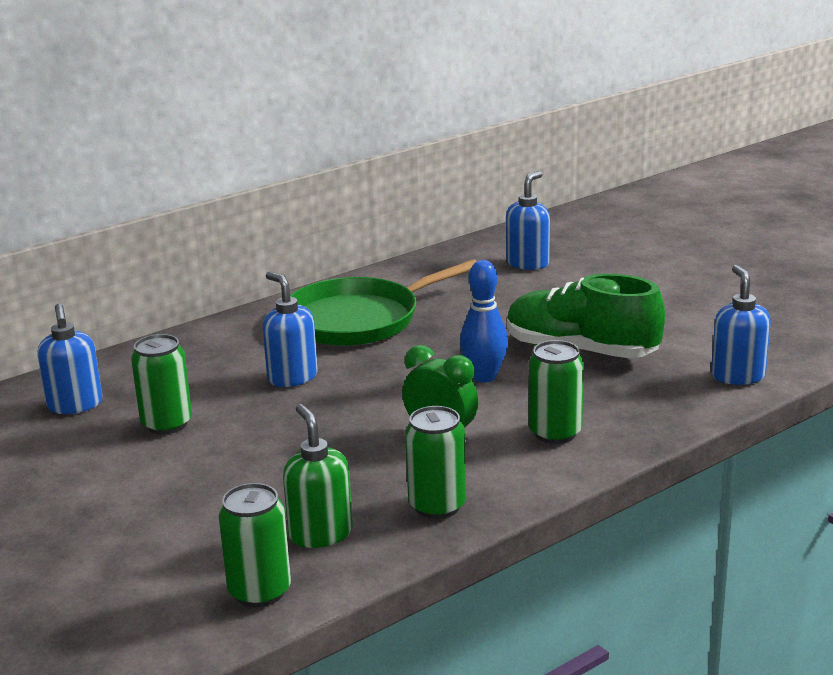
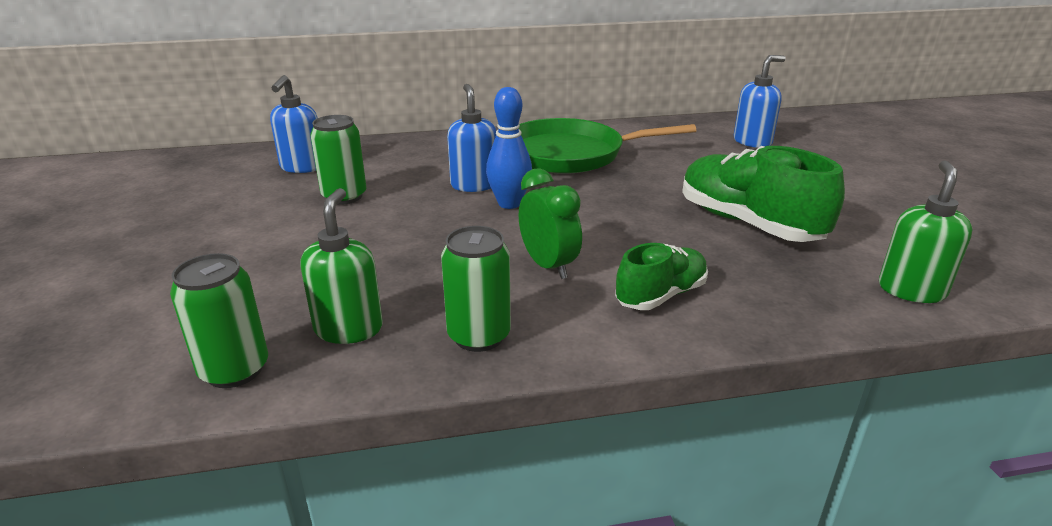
camera: 25 degrees right, 5 degrees up
(484, 377) = (635, 224): blue bowling pin -> blue bowling pin (509, 204)
(555, 433) = (661, 295): green can -> green shoe
(737, 376) = (911, 290): blue soap dispenser -> green soap dispenser

